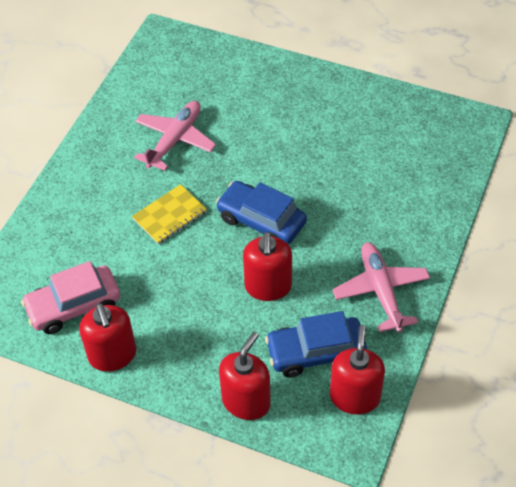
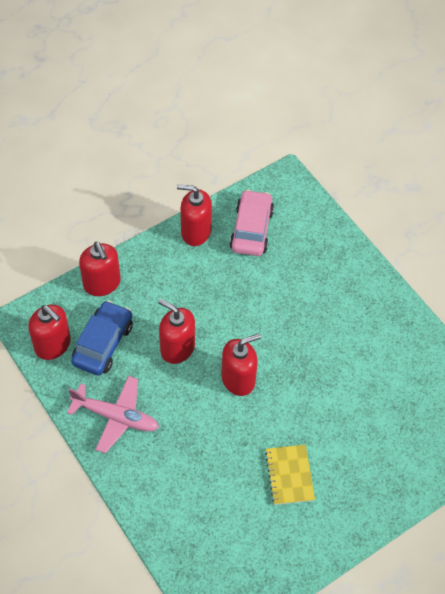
camera: 120 degrees right, 5 degrees up
(170, 215) = (288, 324): yellow notebook -> yellow notebook (289, 475)
(175, 140) = (364, 368): pink plane -> none
(261, 221) = (238, 379): blue car -> red soap dispenser

